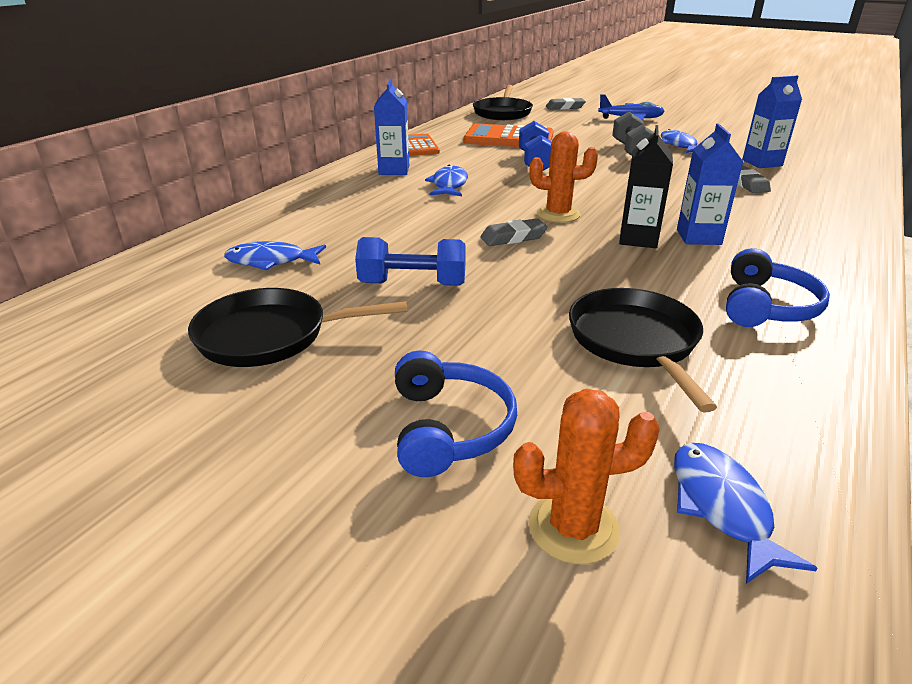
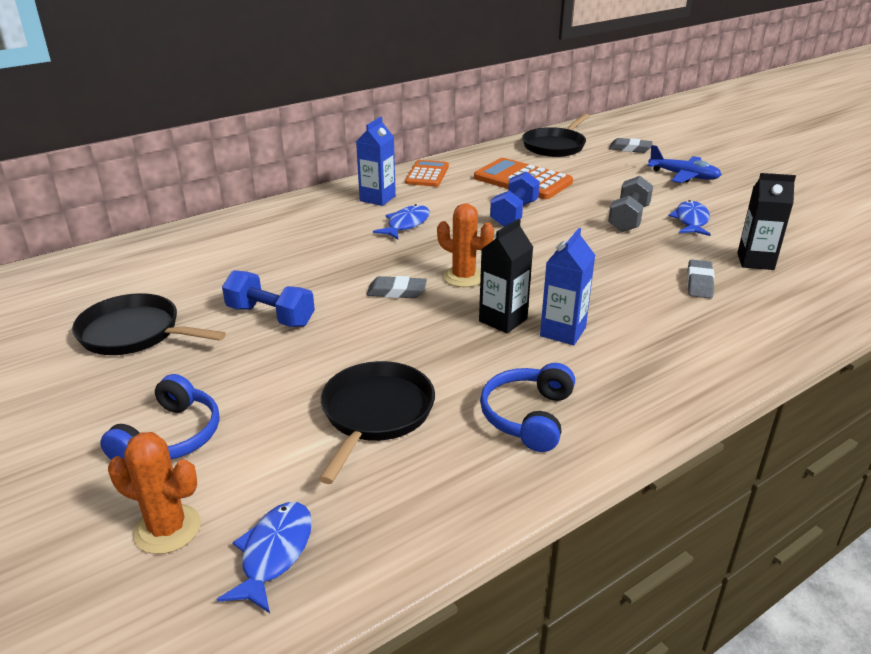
camera: 25 degrees right, 0 degrees up
(271, 261) = (195, 270): blue fish -> none
(762, 163) = (755, 261): blue carton -> black carton
(766, 306) = (528, 416): blue headphones -> blue headphones turned 150 degrees clockwise

